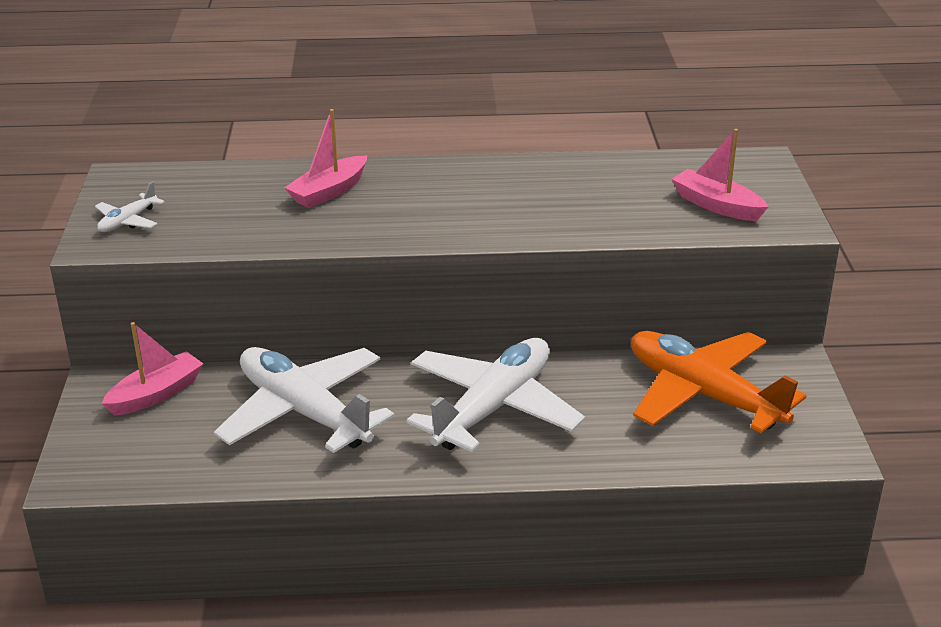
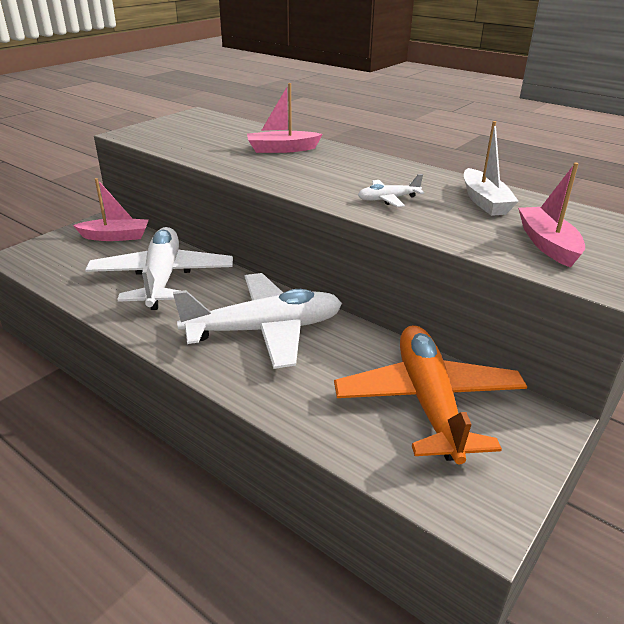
camera: 40 degrees right, 0 degrees up
(128, 221) = (161, 130): white plane -> white plane (388, 199)
(615, 179) = (484, 201): none -> white boat

